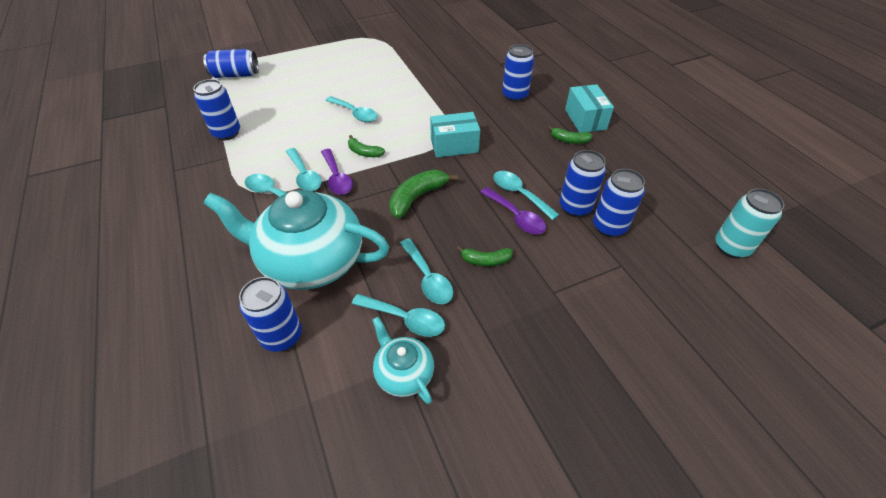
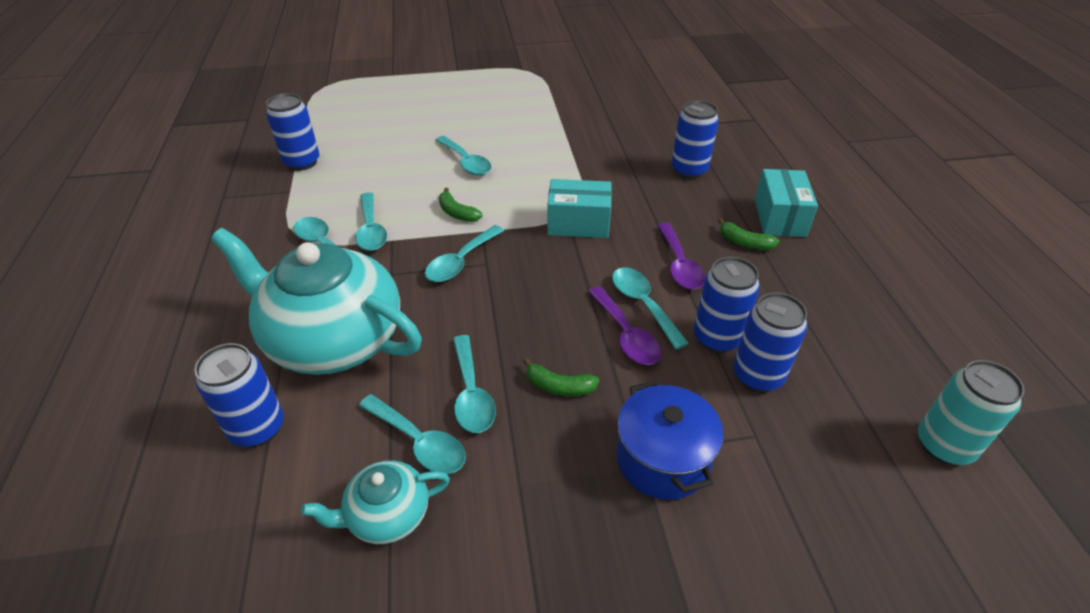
camera: 15 degrees right, 5 degrees down
(235, 75) = (342, 94): blue can -> none
(337, 178) = (409, 239): purple spoon -> purple spoon (679, 265)
(381, 187) = (461, 261): none -> turquoise spoon
(403, 373) = (387, 515): turquoise teapot -> turquoise teapot turned 90 degrees counterclockwise
(417, 197) = (501, 283): green banana -> none
(570, 293) = (662, 459): none -> blue pot

